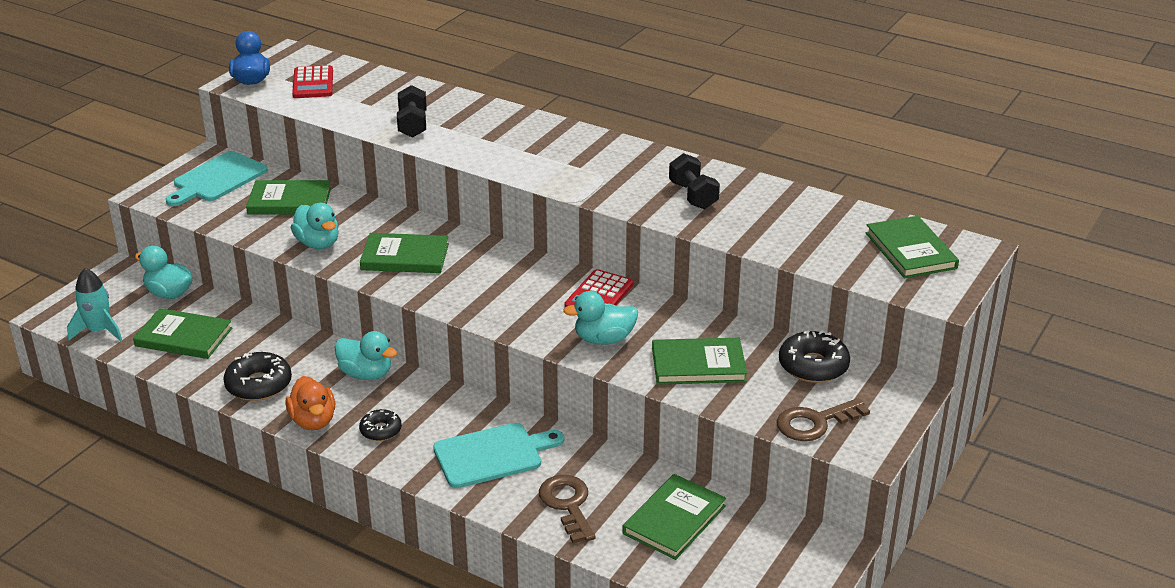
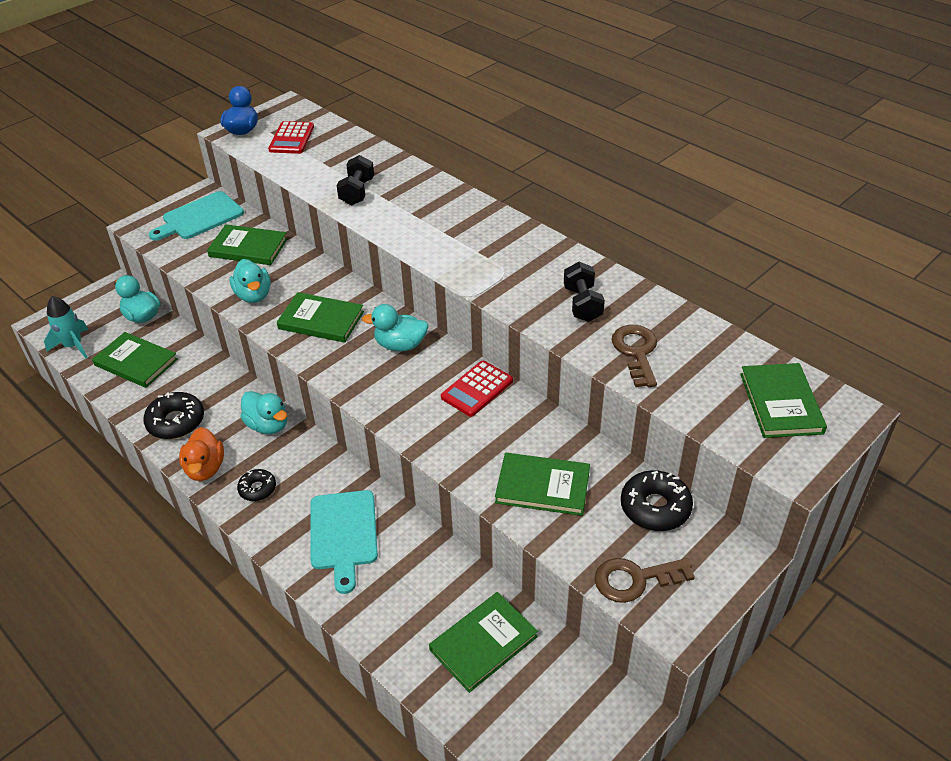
camera: 15 degrees right, 10 degrees up
(492, 454) = (344, 534): turquoise cutting board -> turquoise cutting board turned 90 degrees clockwise
(567, 504) = (391, 605): brown key -> brown key (636, 352)
(604, 339) = (463, 441): turquoise duck -> turquoise duck (400, 345)

